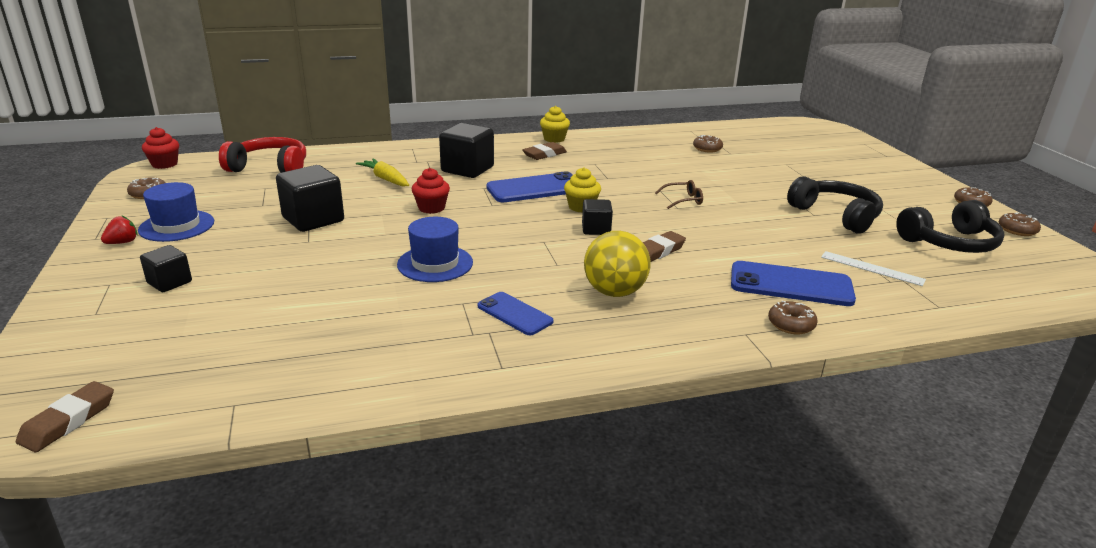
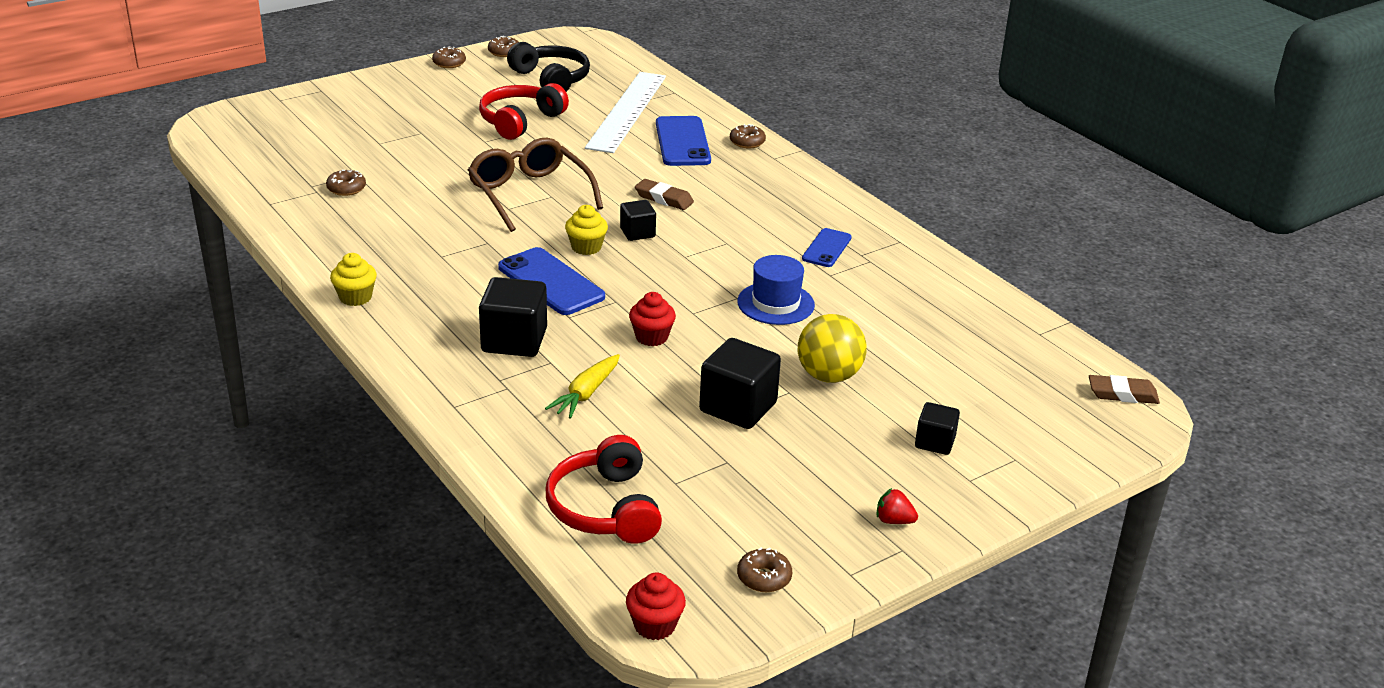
camera: 110 degrees left, 5 degrees up
(176, 226) = (827, 501): blue hat -> none
(544, 154) = (426, 295): brown eraser -> none
(614, 292) = (755, 211): yellow ball -> yellow ball (828, 376)
(683, 200) = (529, 194): brown glasses -> brown glasses, size x2.34
(836, 215) = (520, 121): black headphones -> red headphones
(872, 268) = (627, 111): white ruler -> white ruler, size x2.19

